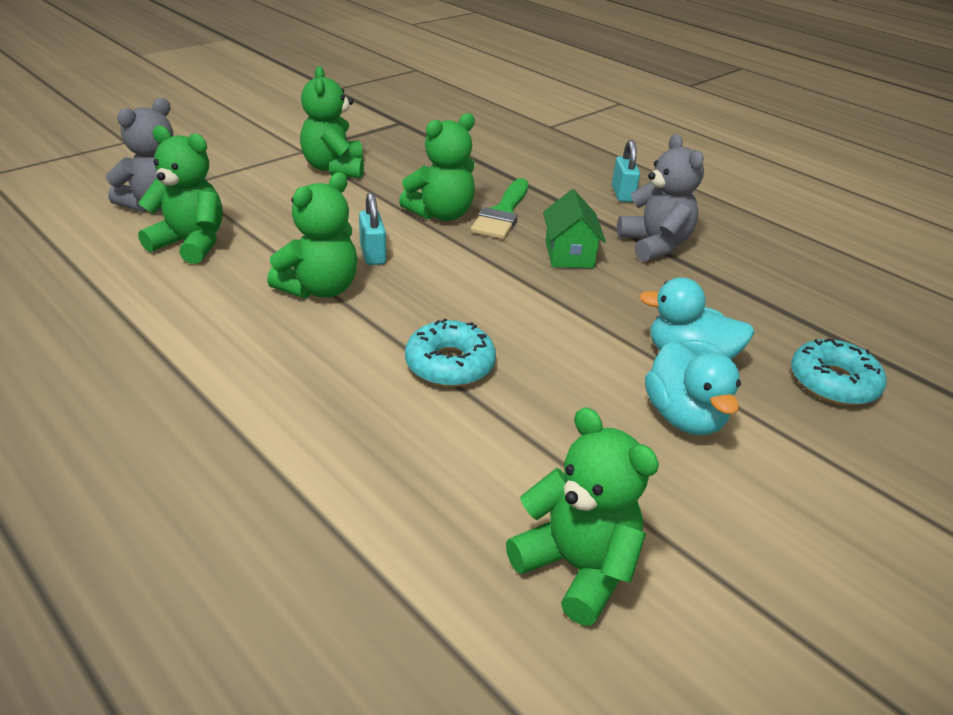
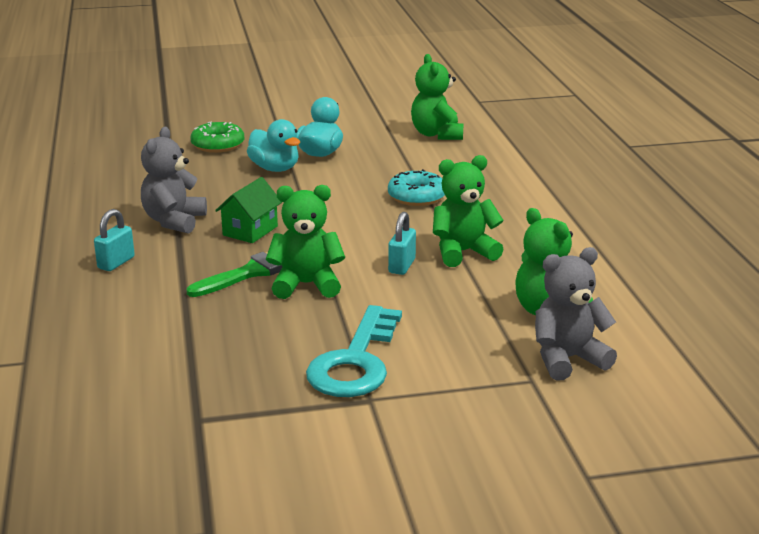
camera: 145 degrees left, 10 degrees down
(334, 168) = (356, 361): green teddy bear -> turquoise key
(833, 382) = (218, 145): turquoise donut -> green donut

